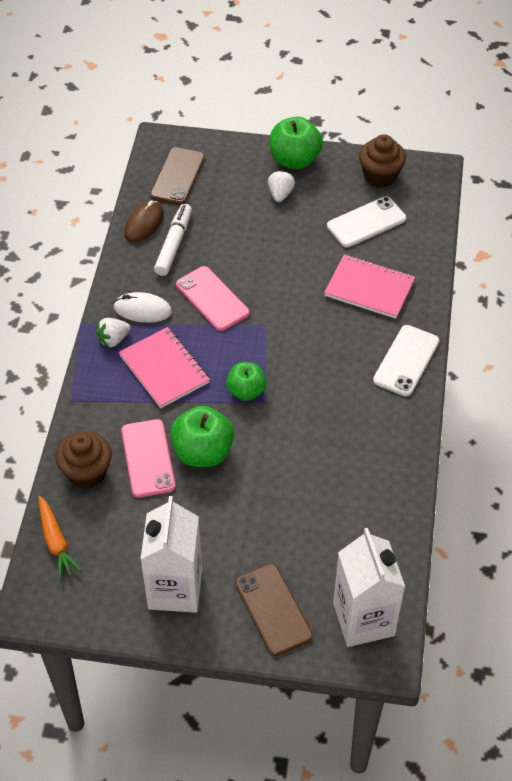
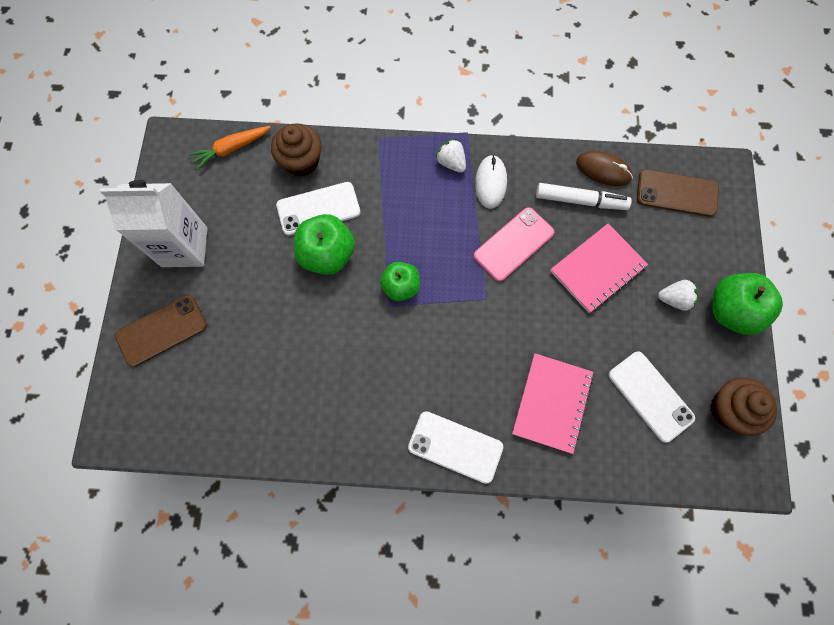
camera: 85 degrees right, 20 degrees up
(148, 458) = (318, 209): pink phone -> white phone
(164, 369) = (421, 210): pink notebook -> pink notebook (597, 269)
(364, 619) = (148, 412): white carton -> none

